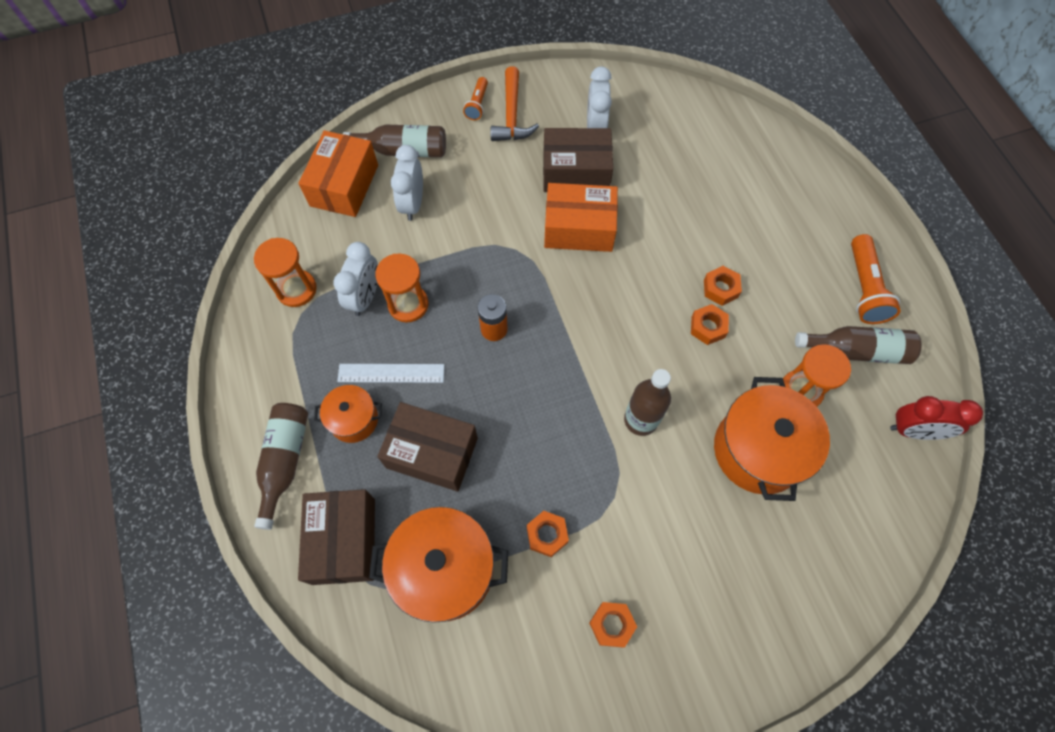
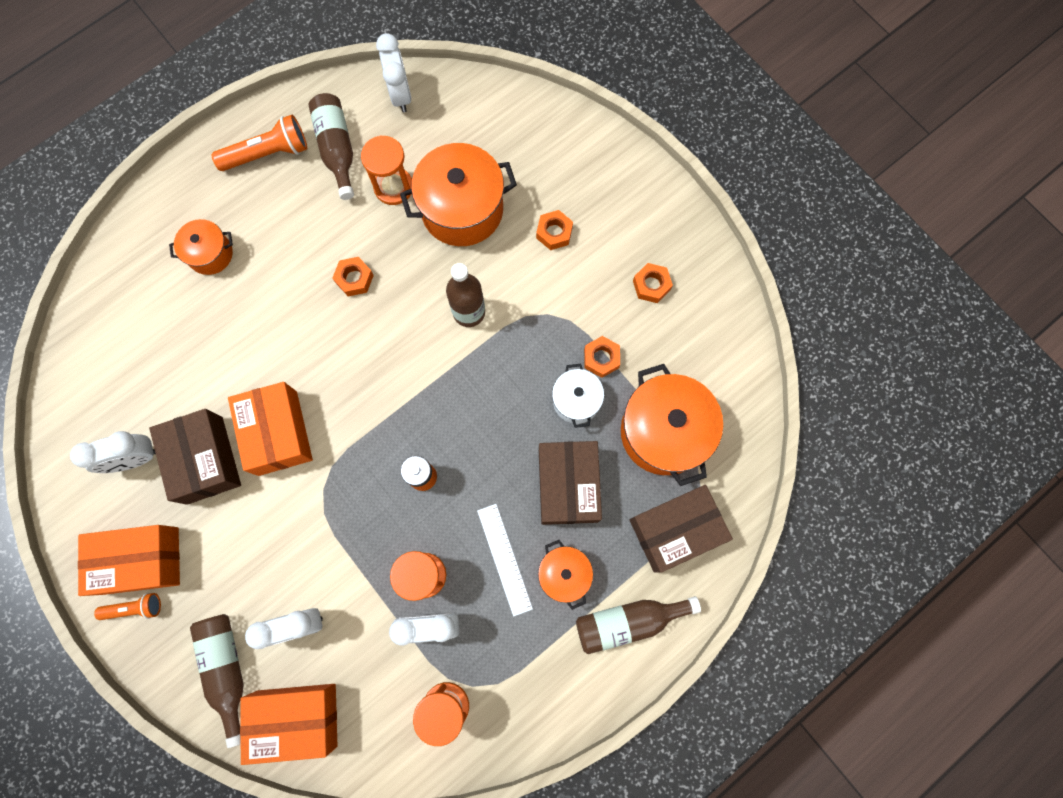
camera: 110 degrees left, 10 degrees up
(512, 115) = (141, 560): orange hammer -> orange box
(512, 492) = (576, 400): none -> white pot
(720, 288) = (308, 277): orange nut -> orange nut (554, 232)
(766, 218) = (210, 254): none -> orange pot
(913, 431) = (400, 94): red clock -> white clock

